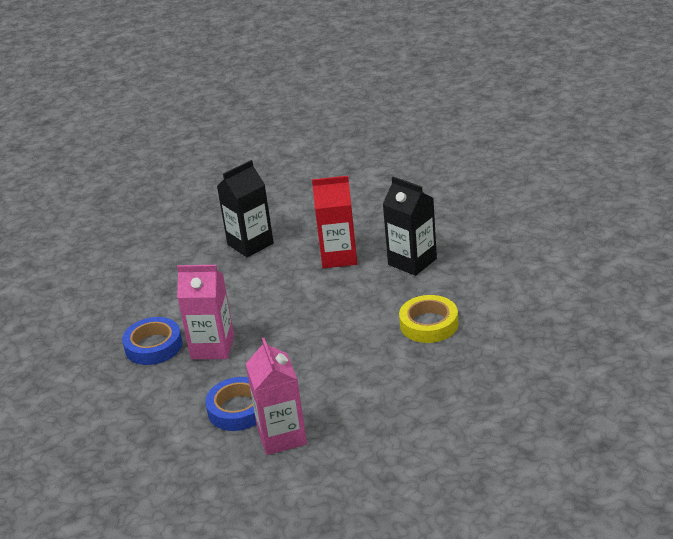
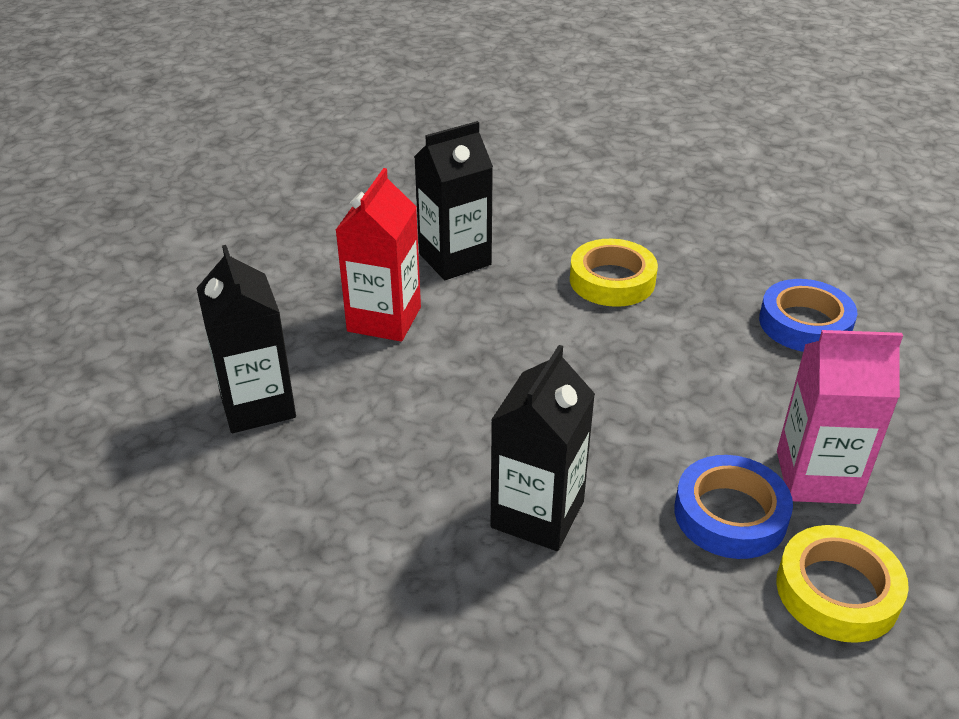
camera: 75 degrees left, 5 degrees up
(153, 346) = (484, 601): blue tape -> blue tape (805, 324)
(198, 454) = (837, 591): none -> yellow tape
(212, 347) = (537, 514): pink carton -> black carton

